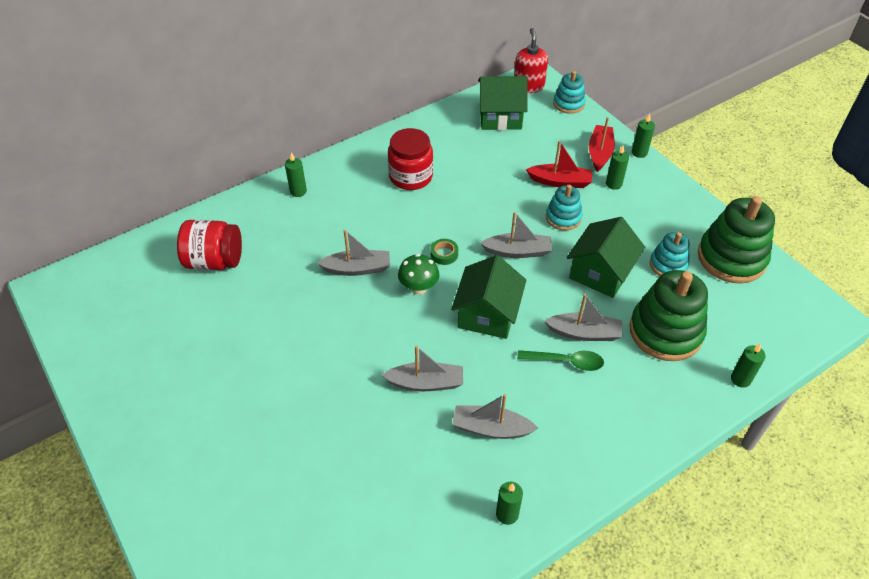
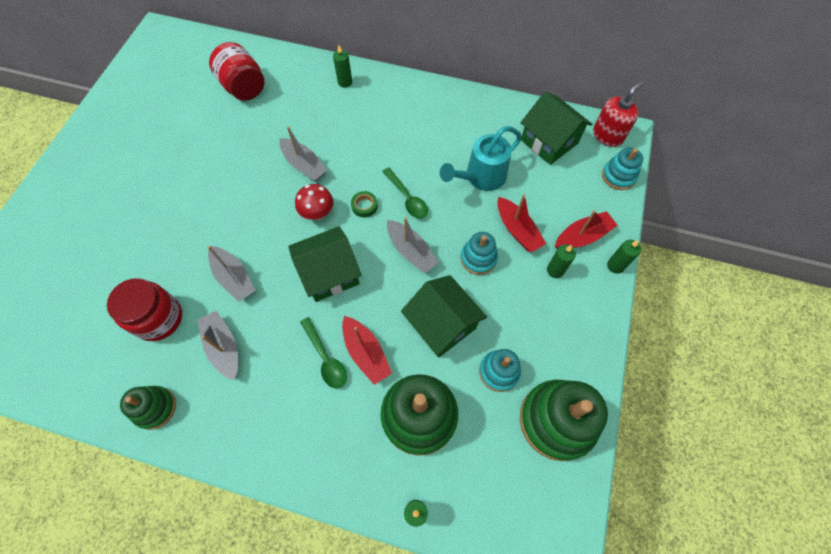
camera: 50 degrees right, 15 degrees up
(411, 177) = (423, 132): red jar -> red jar (159, 318)
(418, 288) = (317, 213): green mushroom -> red mushroom
(465, 224) = (407, 198): none -> green spoon
(491, 171) = (481, 177): none -> turquoise watering can
(507, 514) = (155, 408): green candle -> green stacking toy
(584, 333) = (366, 353): grey boat -> red boat
(600, 272) = (442, 324): green house -> green house turned 60 degrees clockwise

